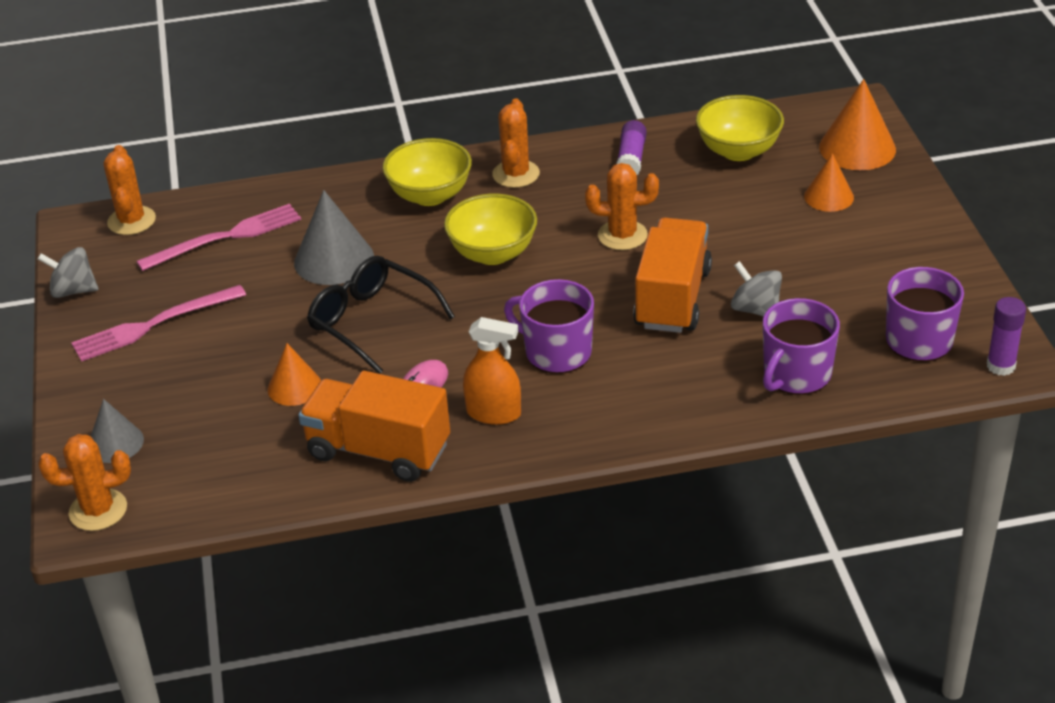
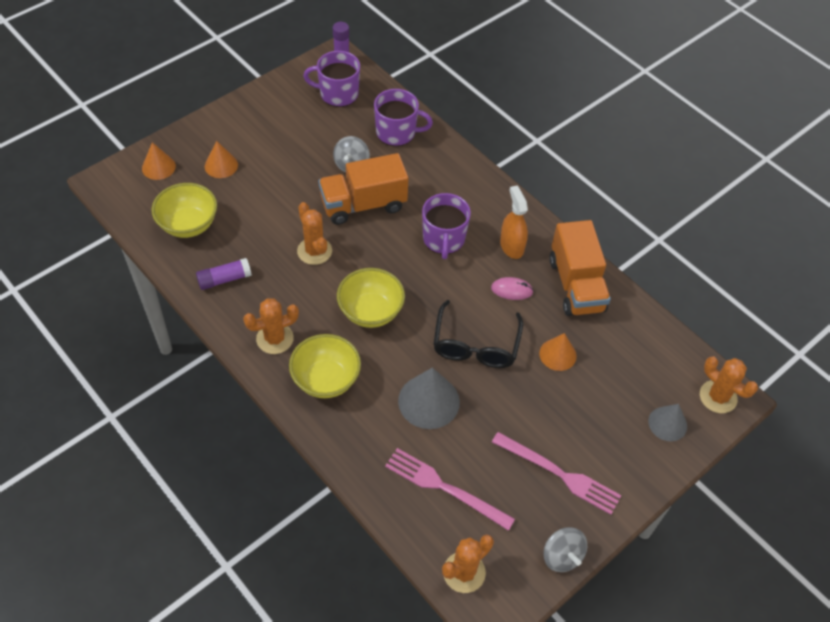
camera: 125 degrees left, 15 degrees up
(857, 148) = (158, 167): orange cone -> orange cone, size x0.63

